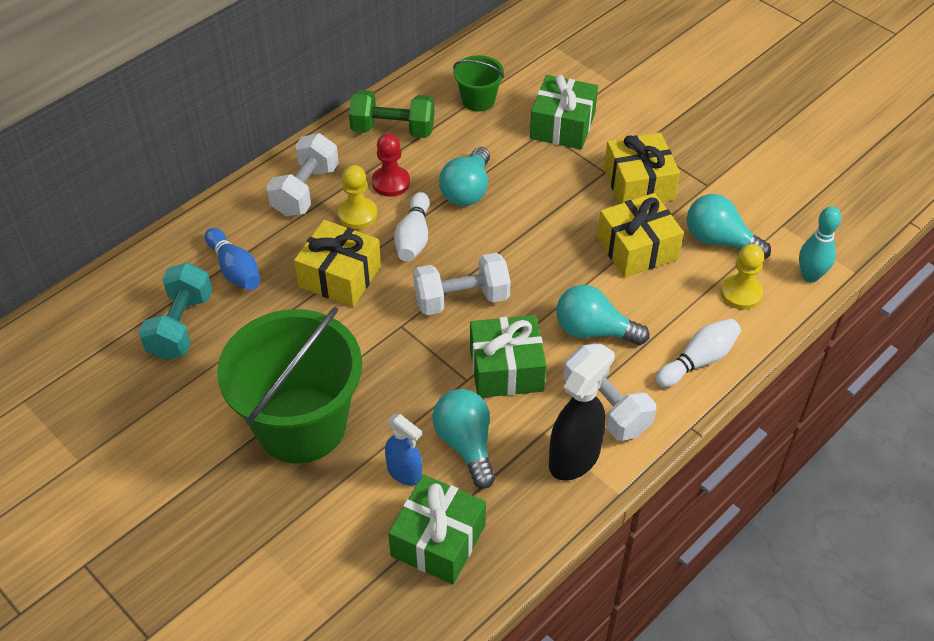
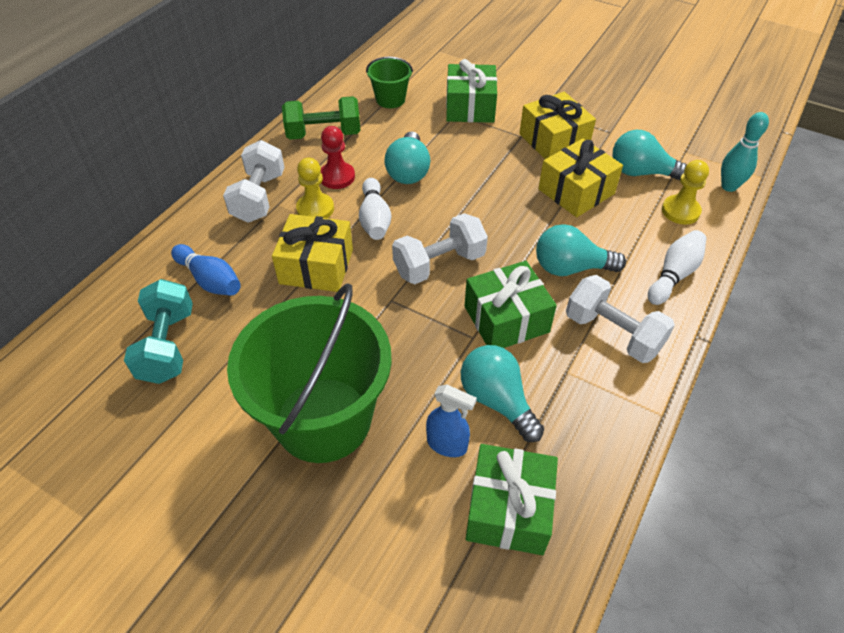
camera: 15 degrees left, 0 degrees up
(574, 458) = (606, 389): black spray bottle -> none

